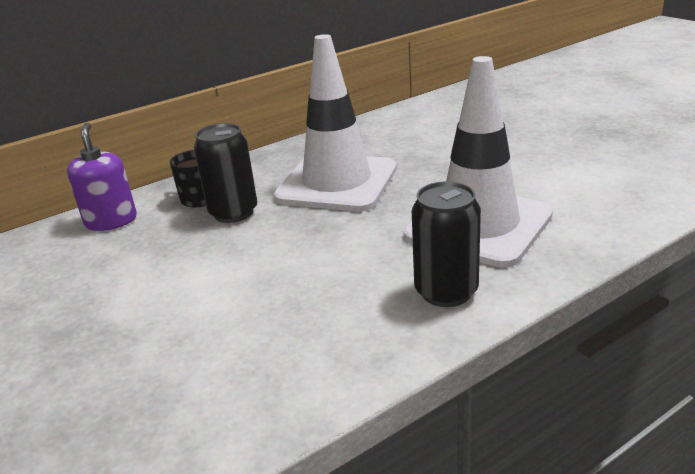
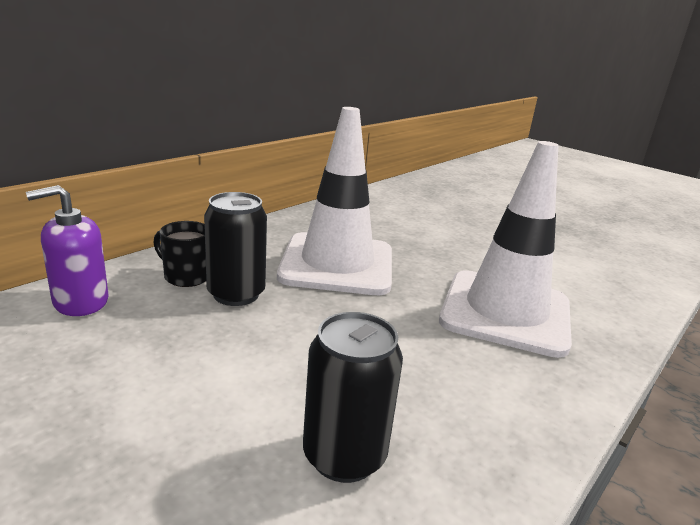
camera: 20 degrees left, 5 degrees down
(111, 221) = (80, 301): purple soap dispenser -> purple soap dispenser turned 90 degrees counterclockwise
(446, 292) = (521, 387): black can -> black can (344, 456)

